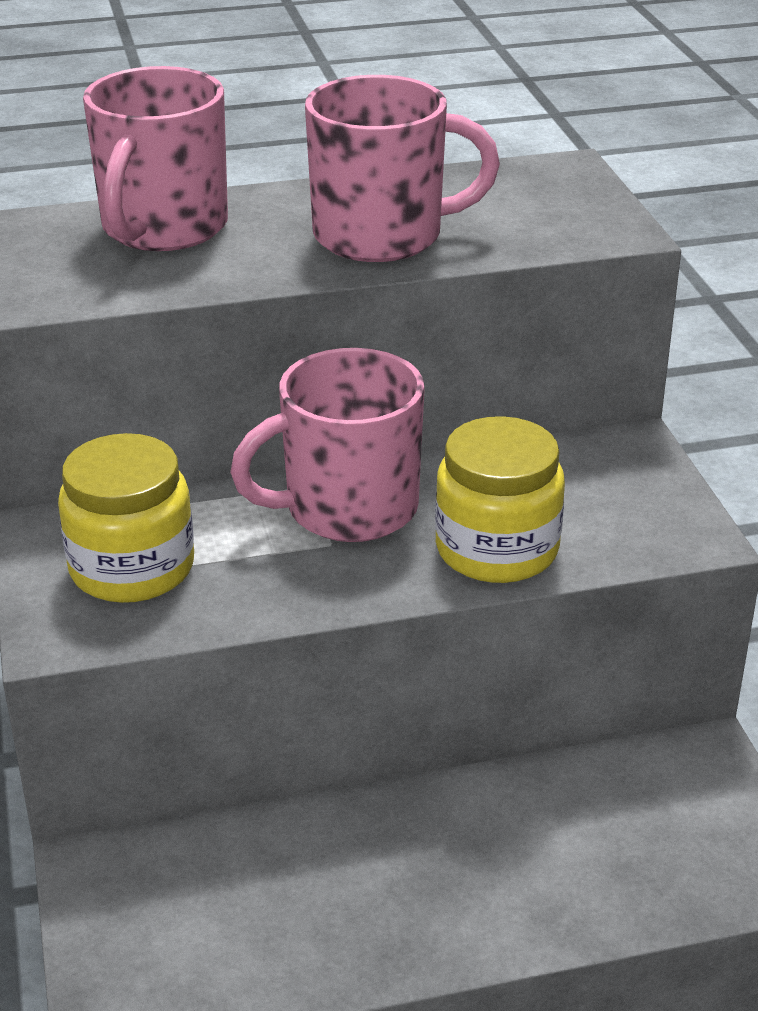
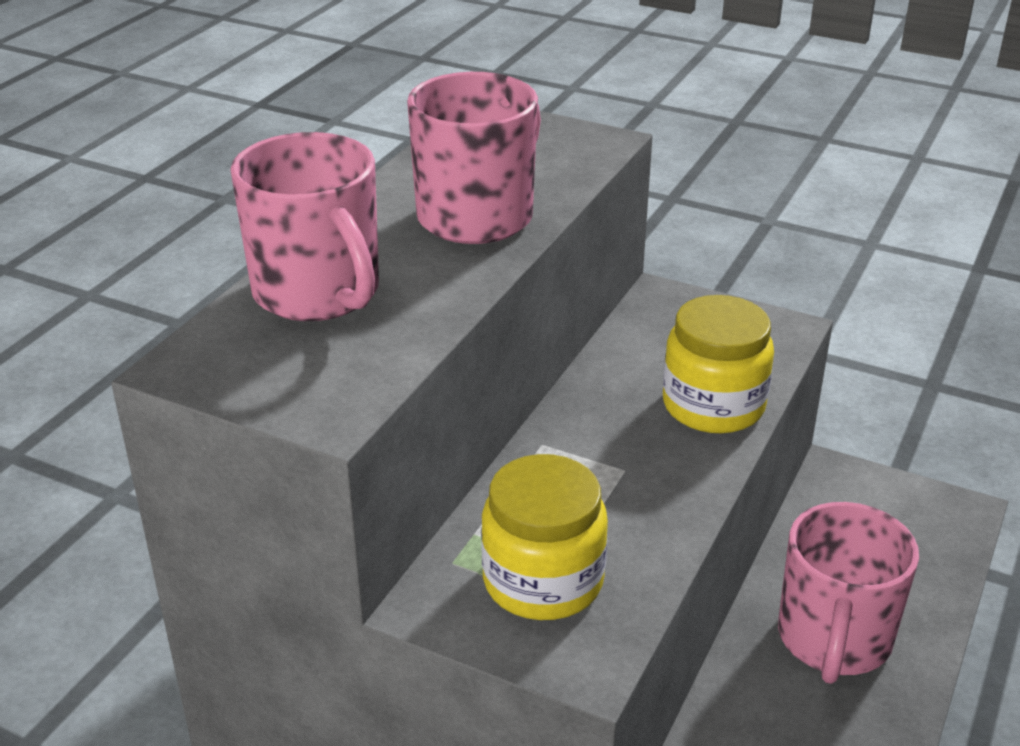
camera: 50 degrees left, 0 degrees up
(348, 509) = (591, 442): pink mug -> pink mug (833, 639)

